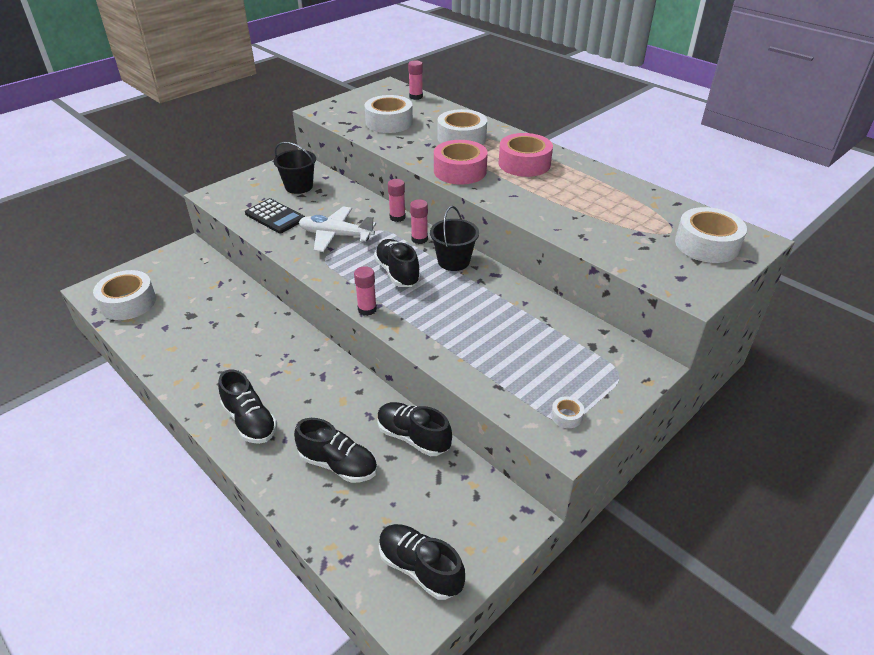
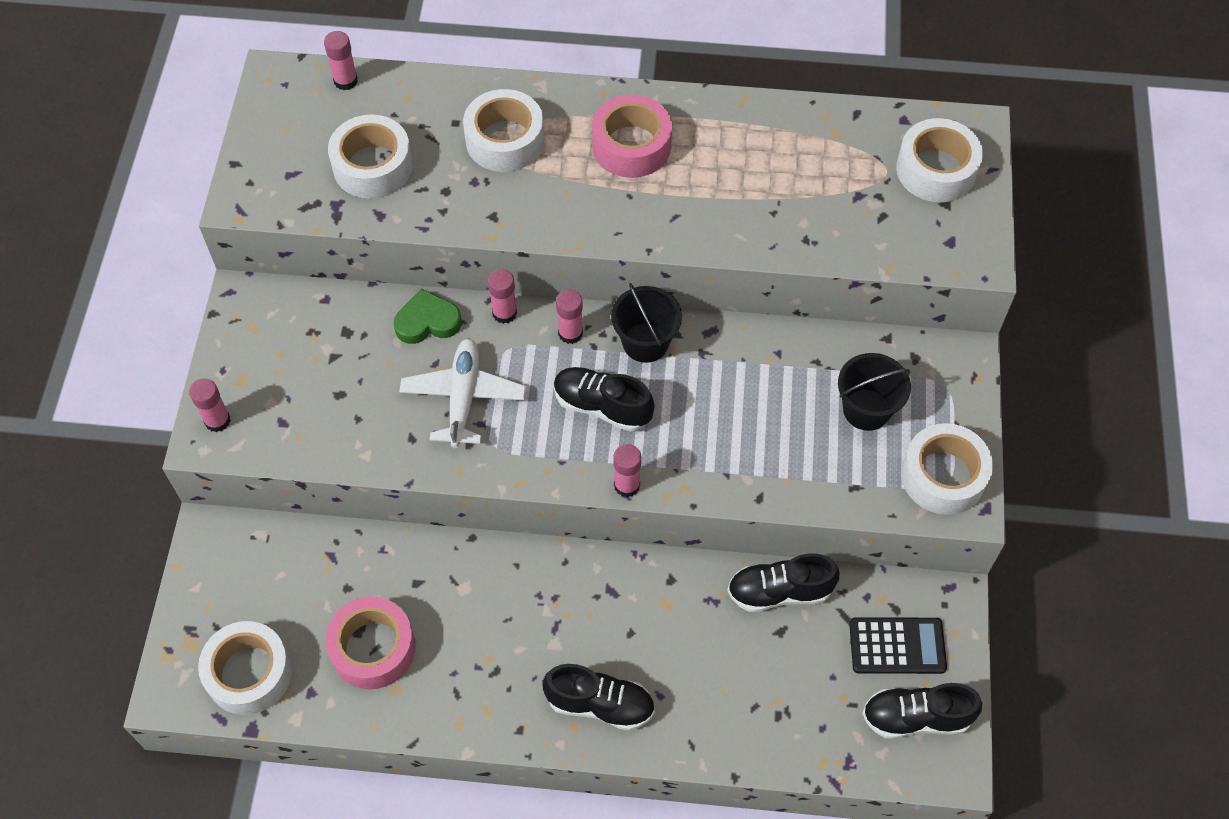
camera: 40 degrees left, 20 degrees up
(226, 191) = (217, 420): none -> pink glue stick
(275, 217) = (346, 420): black calculator -> black calculator (897, 646)
(299, 186) = (310, 343): black bucket -> black bucket (866, 409)
(336, 235) = (463, 398): white plane -> white plane turned 120 degrees clockwise
(338, 464) = (742, 678): black shoe -> none
(358, 203) = (427, 322): none -> green heart
(460, 171) = (569, 211): pink tape -> pink tape (373, 648)
(566, 416) = (943, 476): white tape -> white tape, size x2.32

